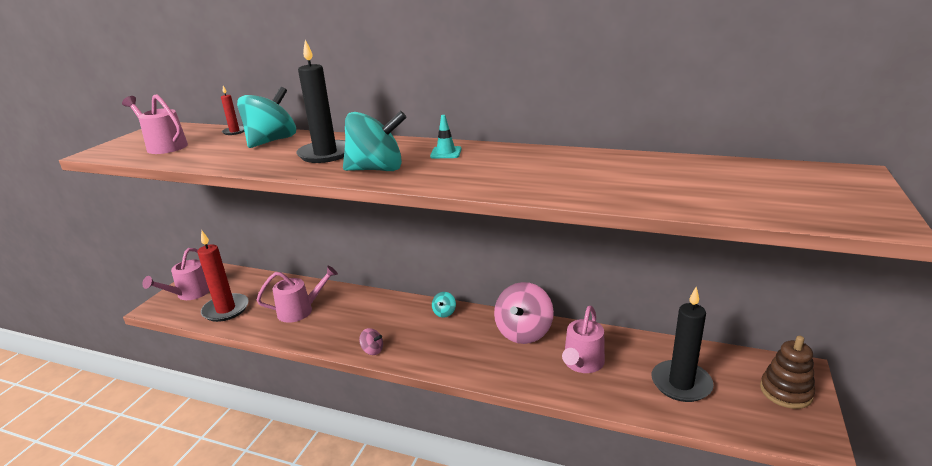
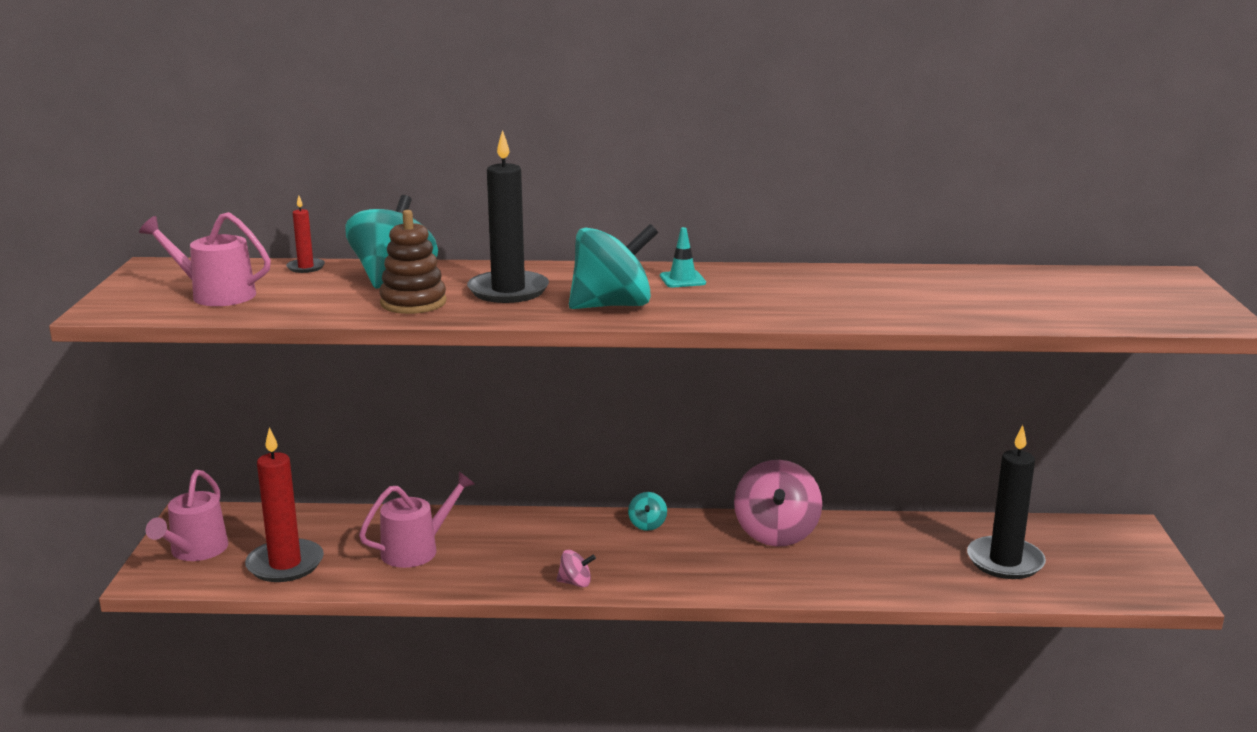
camera: 20 degrees left, 5 degrees down
(582, 363) = (875, 558): pink watering can -> none
(785, 392) = (1123, 552): brown stacking toy -> brown stacking toy (413, 303)

